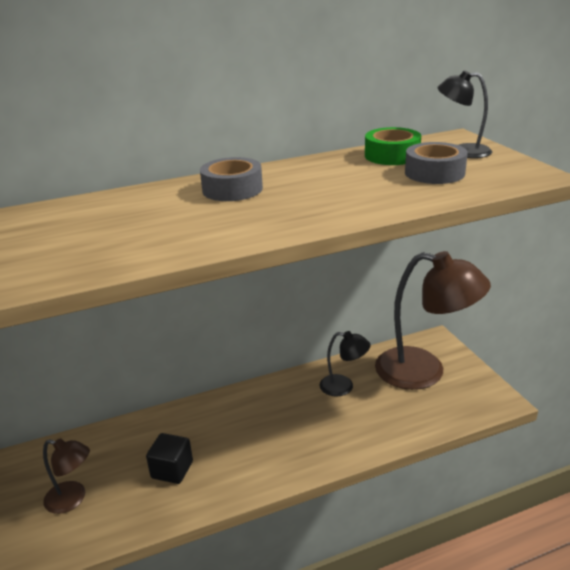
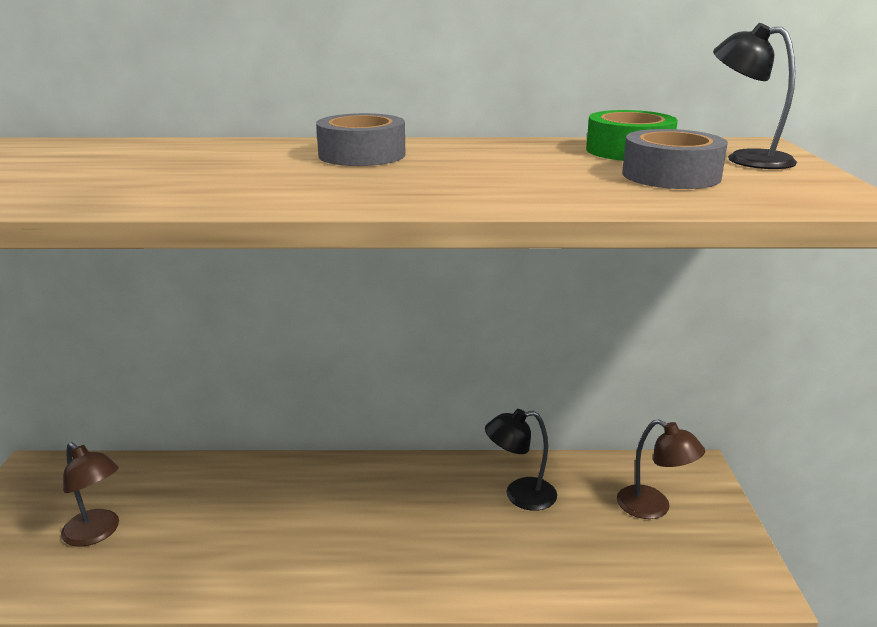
camera: 20 degrees right, 5 degrees down
(172, 470) = (230, 535): black cube -> none
(343, 387) = (520, 495): black lamp -> black lamp turned 135 degrees clockwise
(424, 371) = (653, 508): brown lamp -> brown lamp, size x0.48

